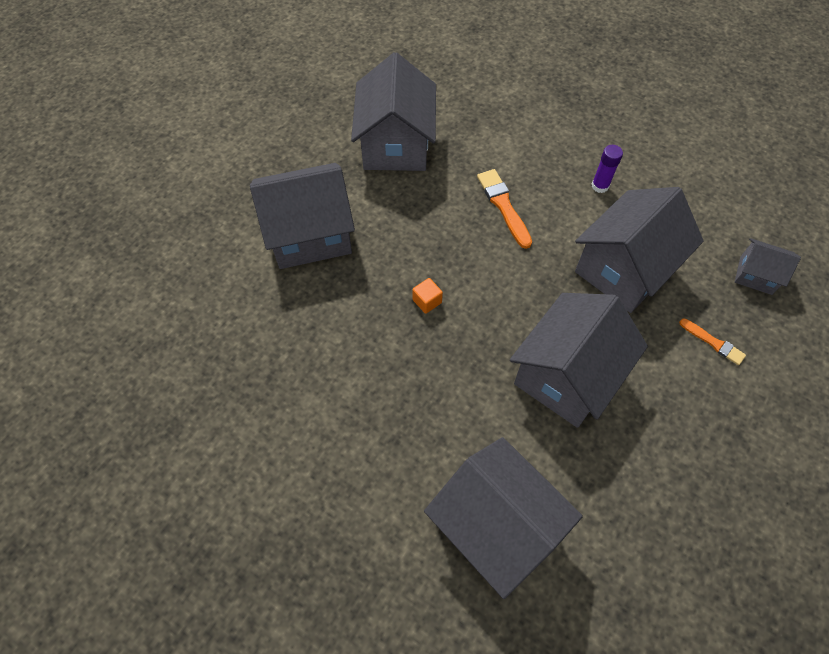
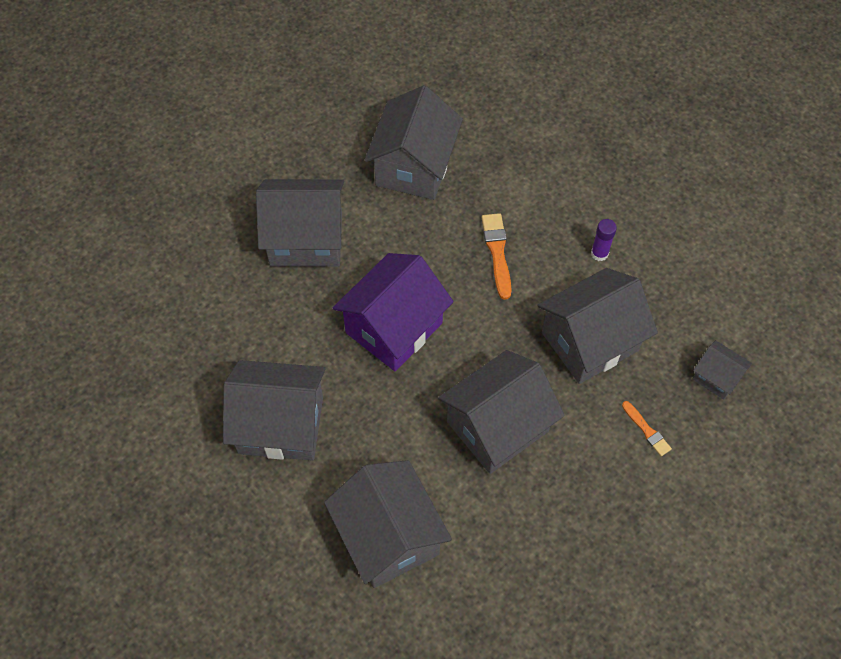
camera: 15 degrees right, 0 degrees up
(339, 431) = (281, 425): none -> grey house
(427, 301) = (394, 328): orange cube -> purple house

